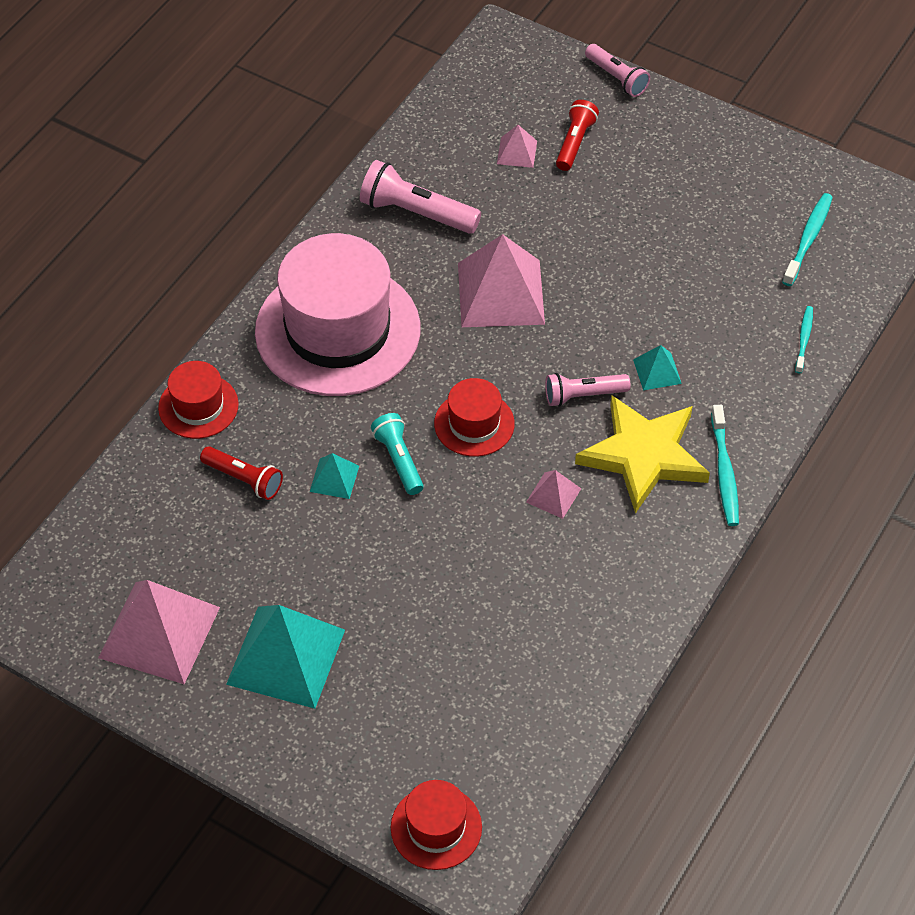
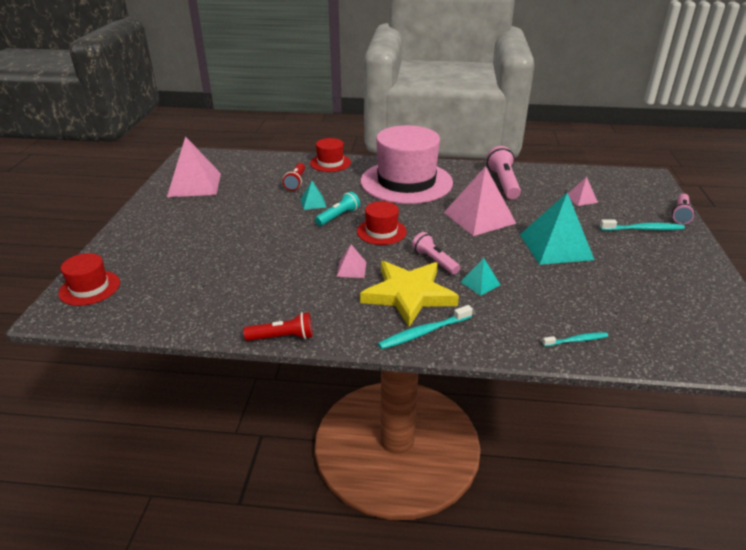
camera: 65 degrees right, 20 degrees down
(286, 656) = (193, 217): turquoise pyramid -> turquoise pyramid (555, 246)
(575, 143) = (613, 213): red flashlight -> red flashlight (282, 337)
(808, 239) = (667, 319): turquoise toothbrush -> turquoise toothbrush (643, 229)

